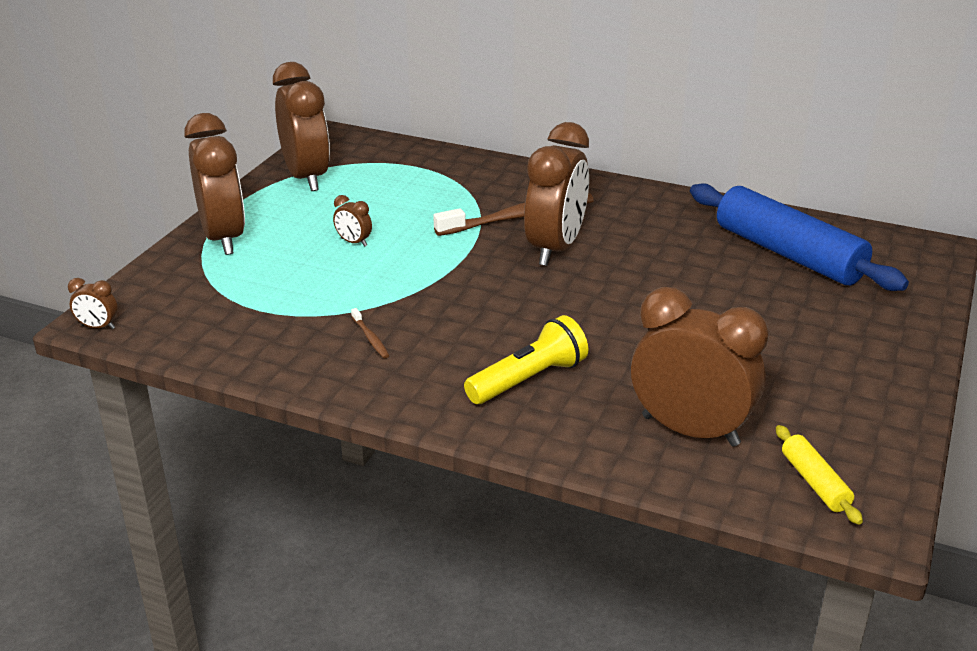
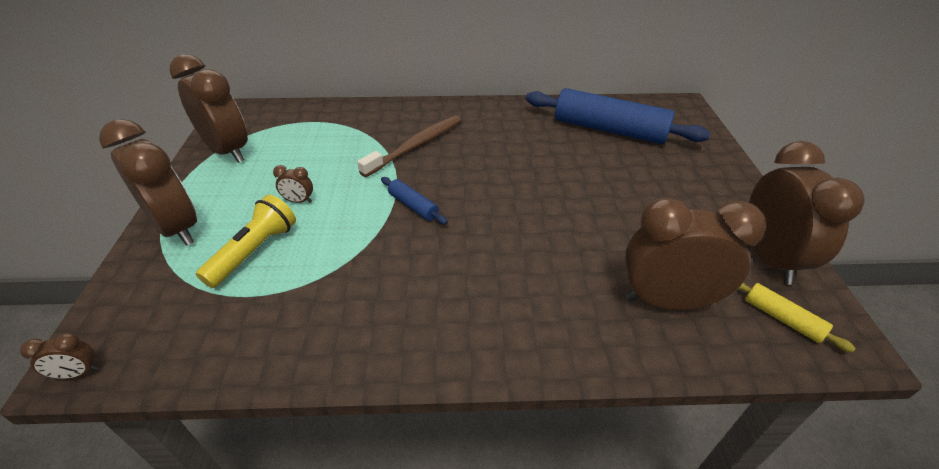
camera: 25 degrees left, 10 degrees up
(370, 338) = (364, 294): brown toothbrush -> none
(472, 276) = (413, 206): none -> blue rolling pin
(529, 379) = (519, 293): yellow flashlight -> yellow flashlight (254, 251)
(555, 249) = (458, 165): brown clock -> brown clock (769, 258)

